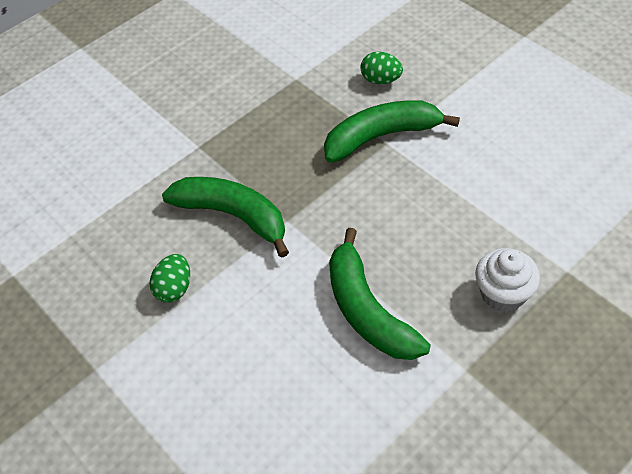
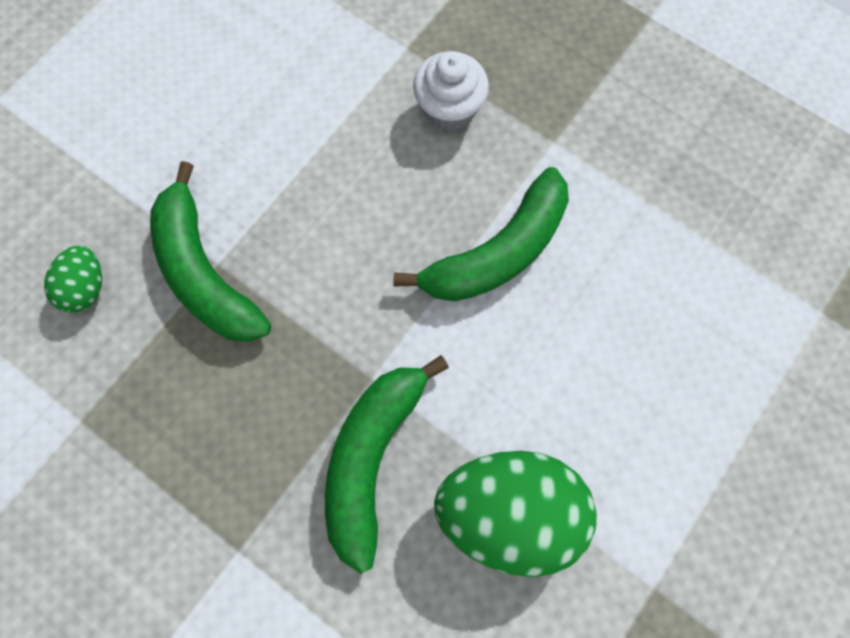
camera: 105 degrees left, 20 degrees up
(174, 288) = (509, 511): green egg -> green egg, size x2.07

